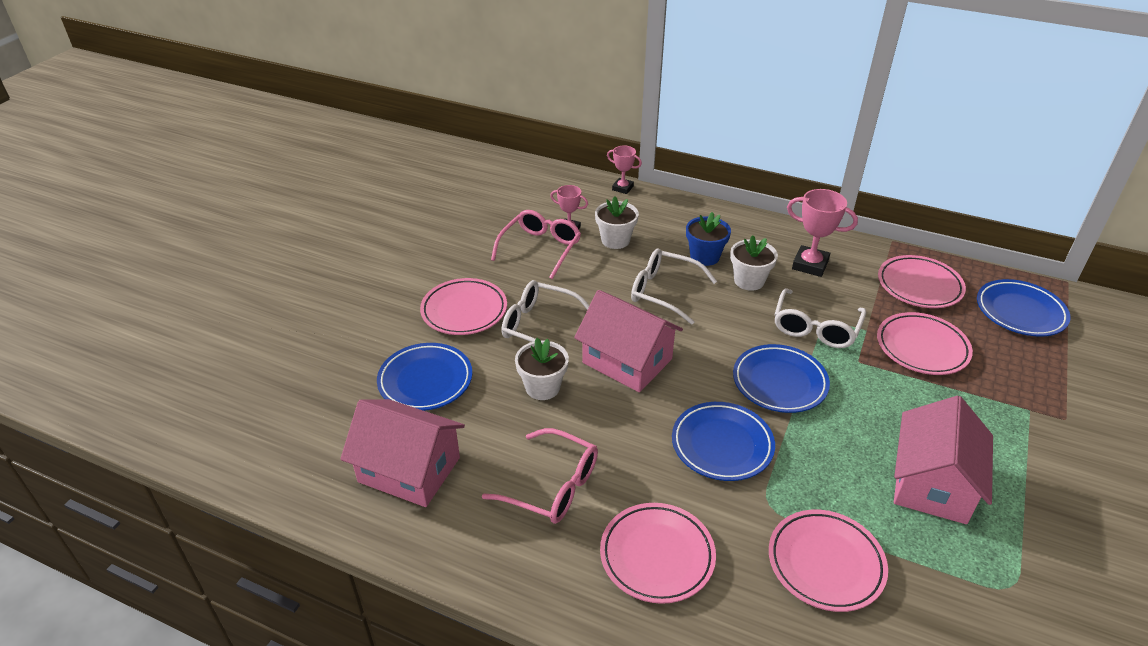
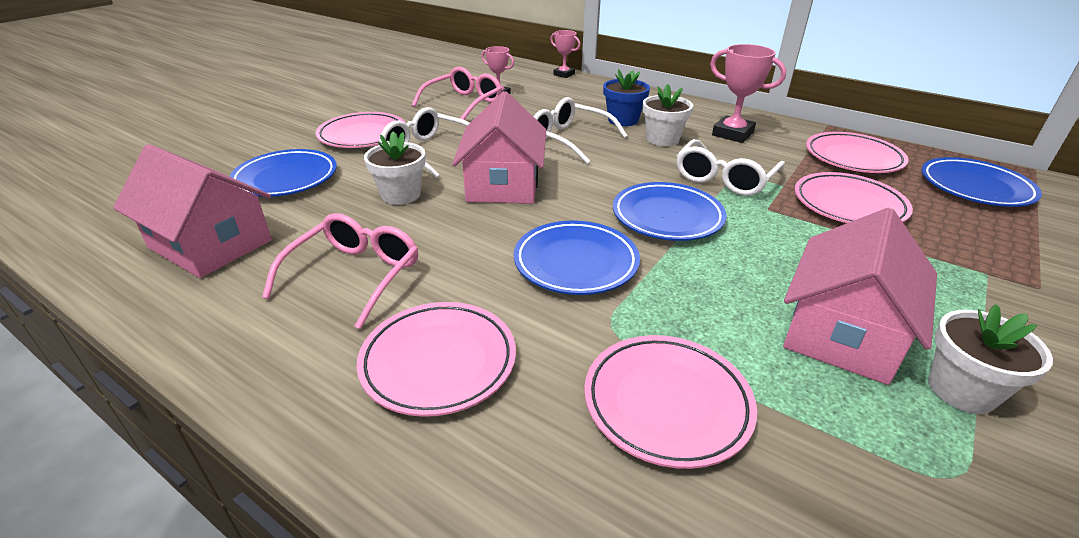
camera: 10 degrees right, 5 degrees down
(551, 486) = (354, 276): pink glasses -> pink glasses turned 105 degrees counterclockwise
(615, 240) = (539, 104): white flower pot -> white flower pot (961, 390)
(627, 361) = (503, 184): pink house -> pink house turned 45 degrees clockwise

